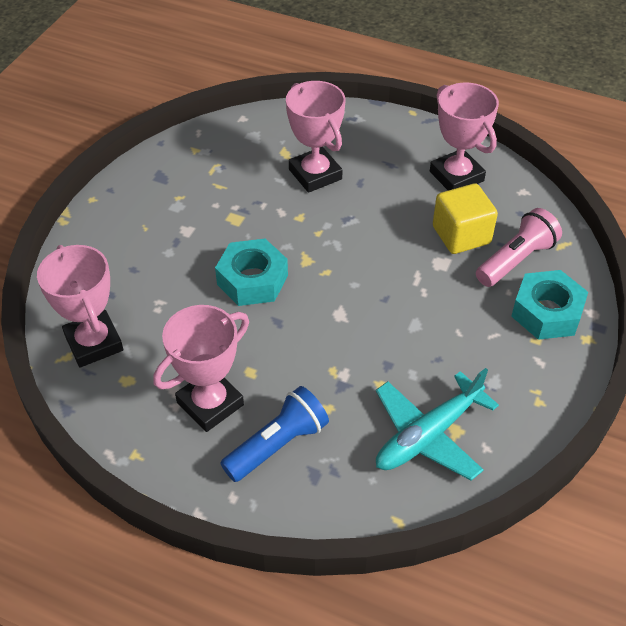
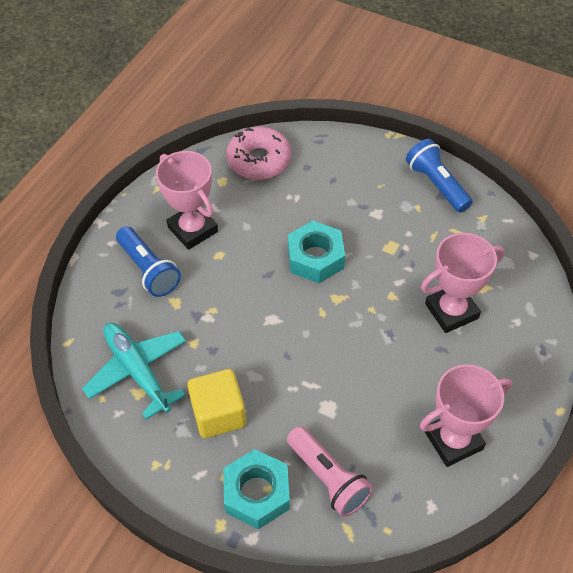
camera: 95 degrees right, 5 degrees up
(94, 343) = (259, 160): pink trophy -> pink donut
(147, 182) = (437, 184): none -> blue flashlight
(461, 235) = (365, 431): yellow cube -> yellow cube (218, 414)

